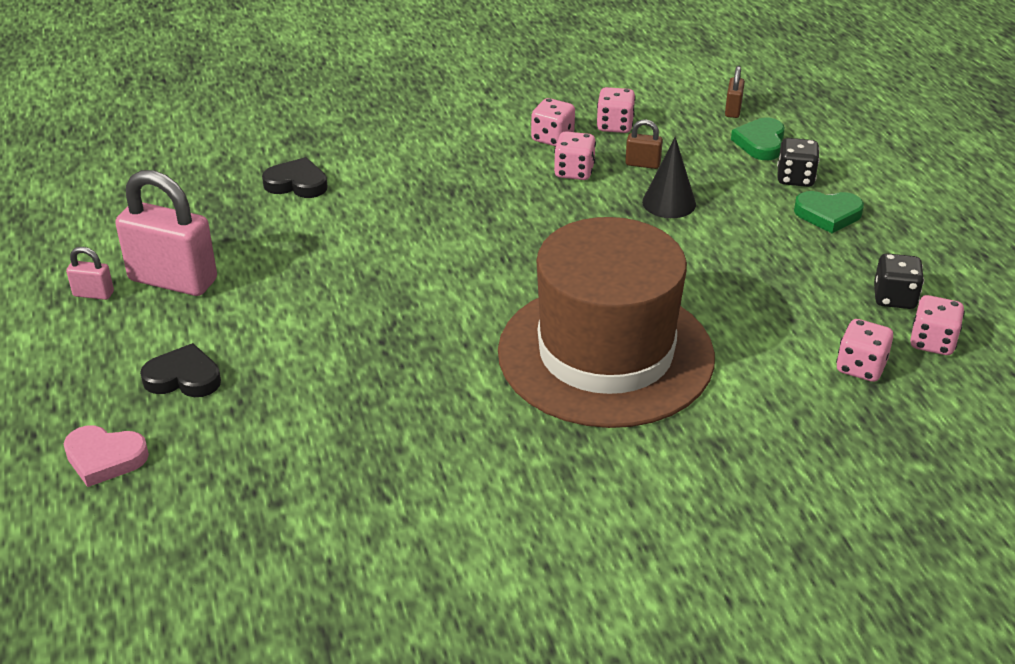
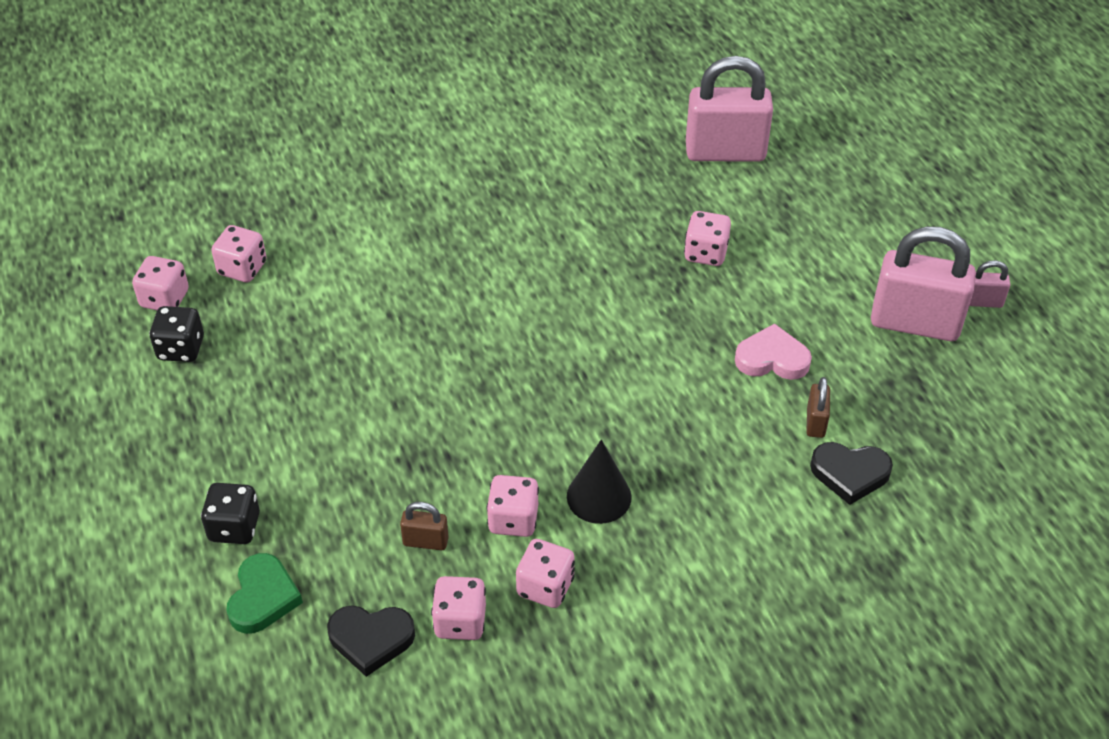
camera: 175 degrees right, 10 degrees up
(105, 458) = (868, 152): pink heart -> pink heart (772, 358)
(183, 378) = (845, 221): black heart -> black heart (371, 639)
(284, 470) = (725, 152): none -> pink padlock
(352, 354) = (705, 253): none -> pink dice
(605, 354) = (474, 267): brown hat -> none
(669, 203) = (398, 472): black cone -> black cone (599, 496)
(733, 110) = (287, 673): brown padlock -> brown padlock (815, 422)
(828, 214) = (212, 465): green heart -> none

